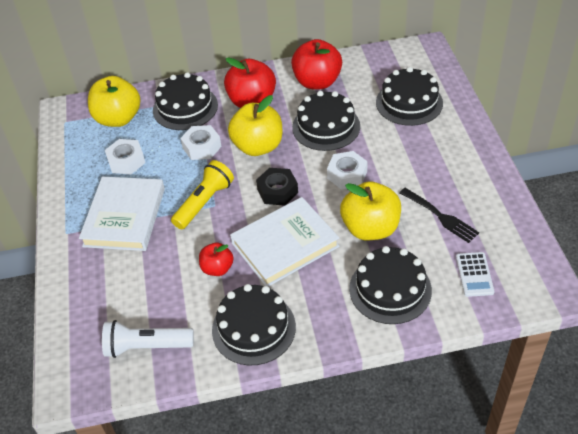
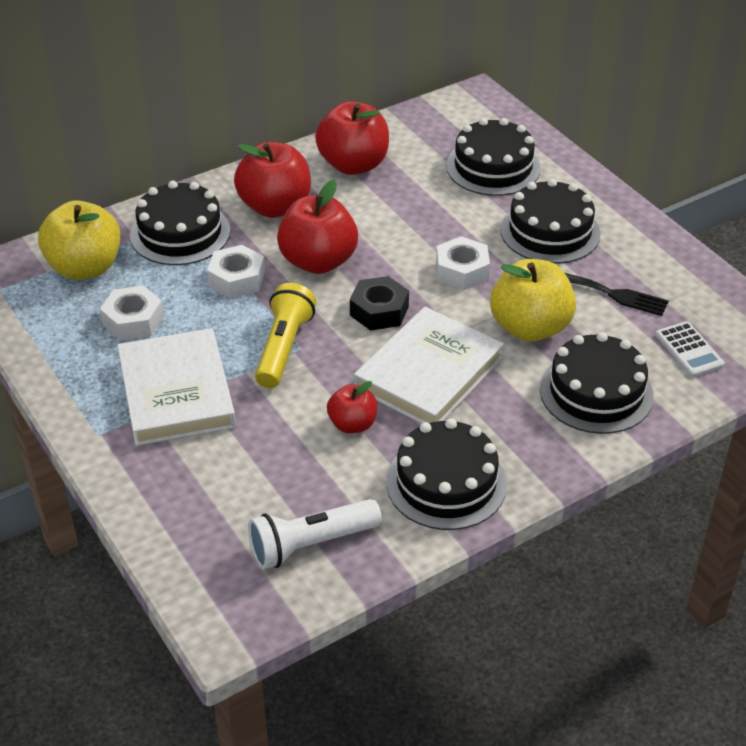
camera: 25 degrees left, 5 degrees down
(258, 146) = (318, 261): yellow apple -> red apple
(326, 126) = (399, 218): black cake -> black cake (550, 231)

